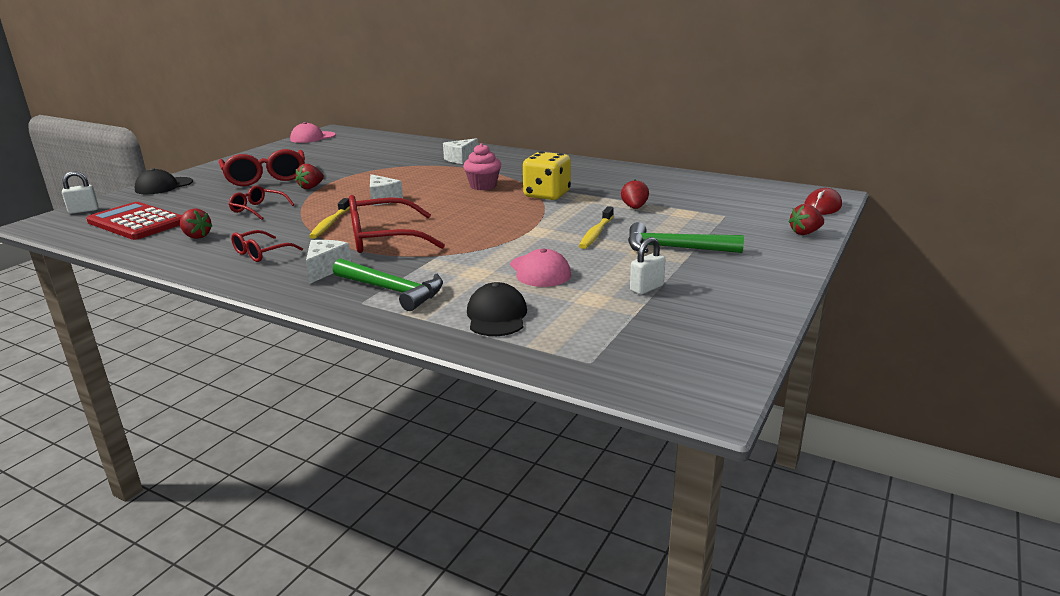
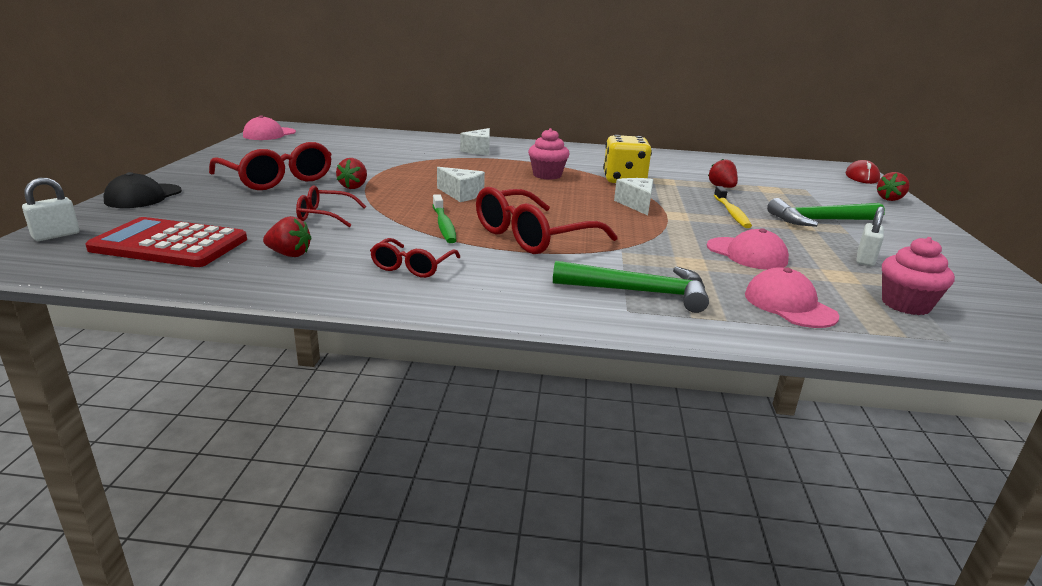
camera: 25 degrees left, 0 degrees up
(326, 269) = (523, 277): white cheese -> white cheese (636, 204)
(330, 223) = (444, 225): yellow toothbrush -> green toothbrush
(497, 316) = (789, 305): black cap -> pink cap
(605, 330) = (905, 305): none -> pink cupcake

